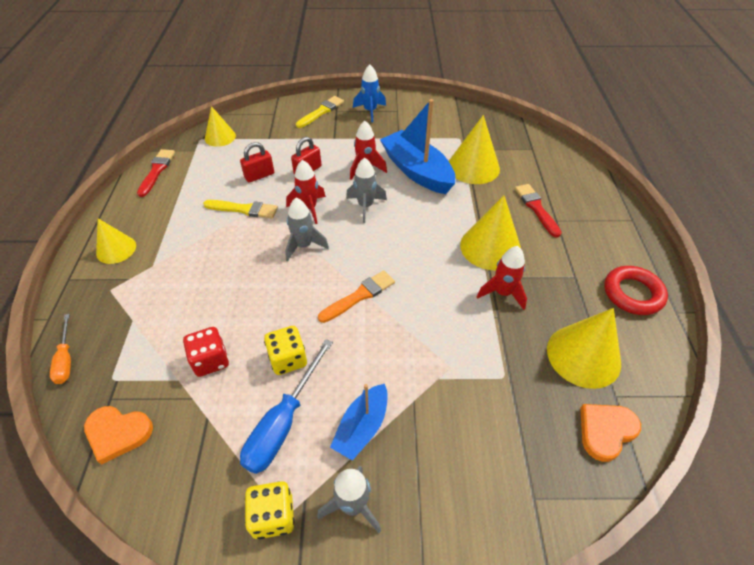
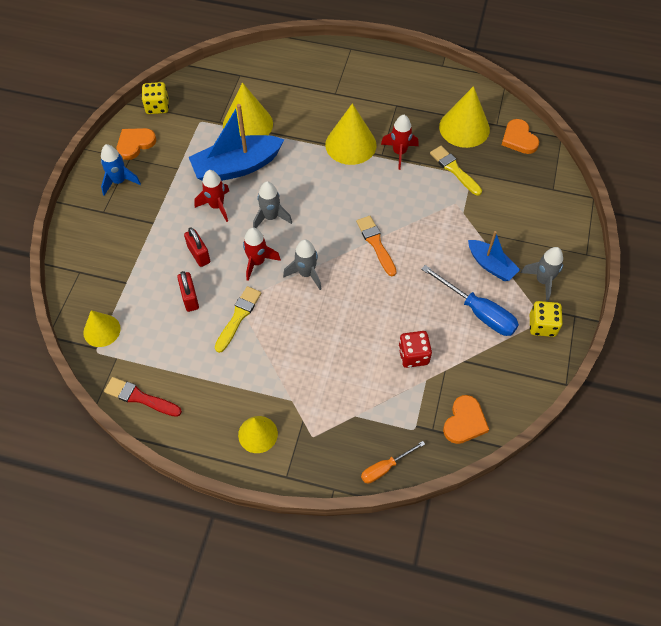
camera: 75 degrees left, 10 degrees up
(66, 359) = (385, 467): orange screwdriver -> orange screwdriver turned 150 degrees clockwise
(288, 359) = (425, 302): yellow dice -> yellow dice (157, 107)
(321, 112) = (98, 225): yellow brush -> yellow brush (454, 169)
(413, 110) = (135, 144): none -> orange heart
(536, 208) = (317, 100): red brush -> none
(632, 294) = (421, 80): red ring -> none

